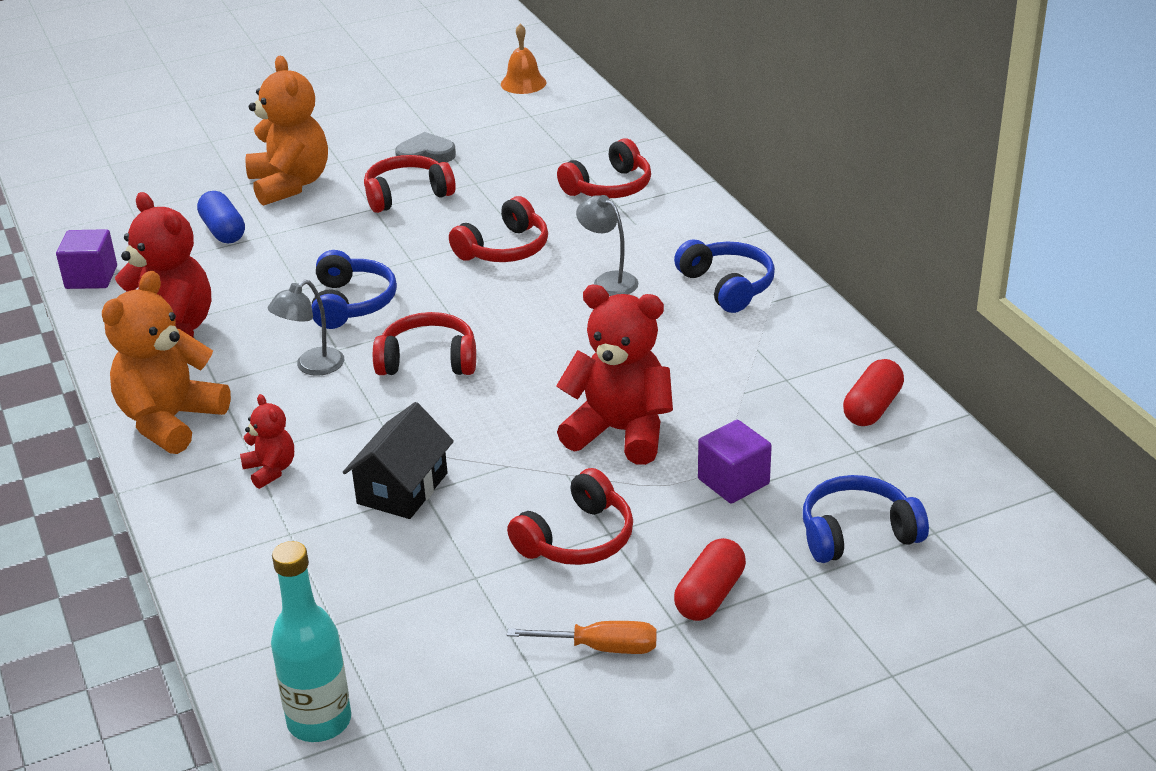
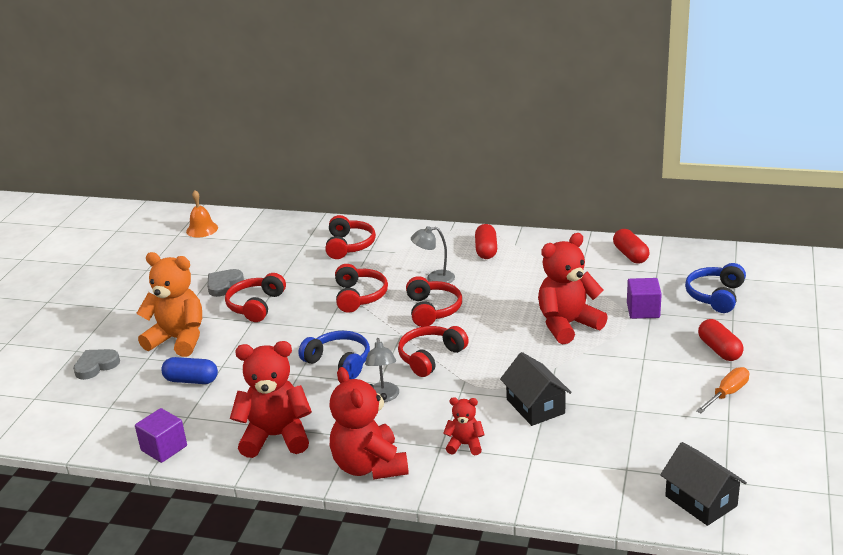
camera: 50 degrees left, 5 degrees down
(170, 421) = (369, 466): orange teddy bear -> red teddy bear
(195, 165) = (96, 366): none -> grey heart
(319, 721) = (701, 501): turquoise bottle -> black house
(577, 538) = (638, 369): red headphones -> red headphones (432, 310)
(727, 286) = (486, 250): blue headphones -> red capsule

